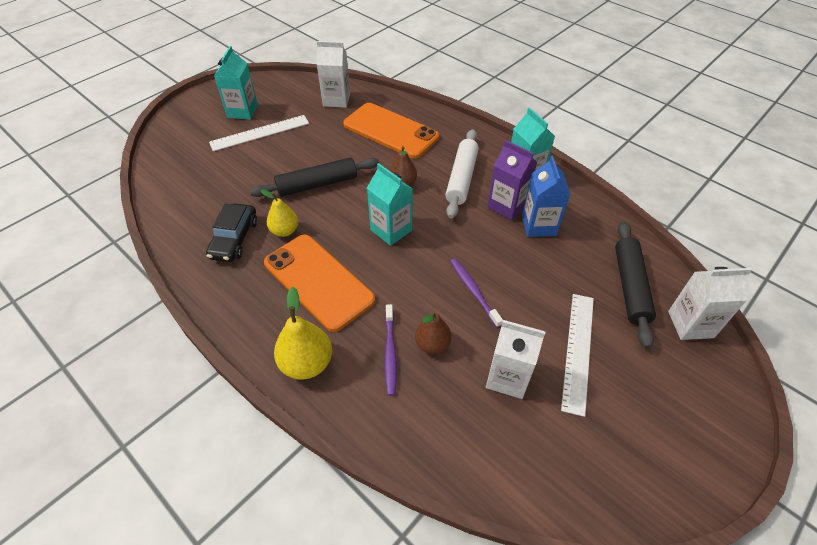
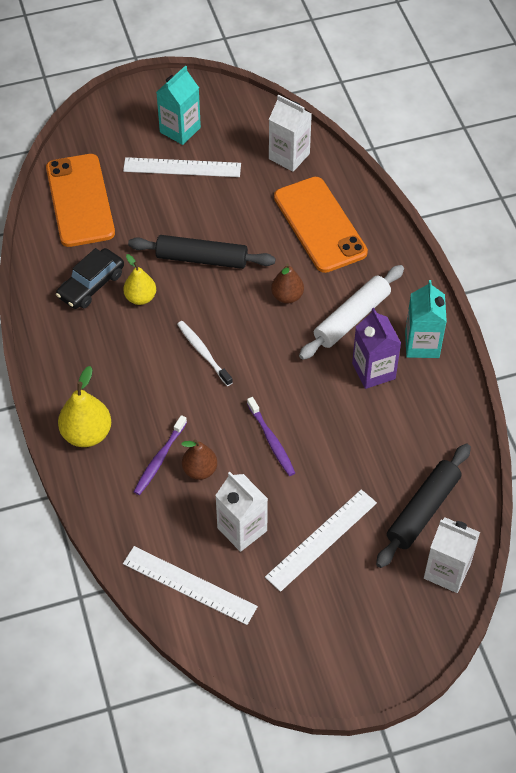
camera: 30 degrees right, 5 degrees up
(318, 281) = (140, 364): orange phone -> orange phone (80, 200)
(366, 249) = (203, 352): none -> white toothbrush
(391, 230) = (239, 343): turquoise carton -> none
(473, 291) = (271, 441): purple toothbrush -> purple toothbrush turned 150 degrees clockwise
(502, 458) = (189, 585): none -> white ruler
(539, 225) = (388, 407): blue carton -> none

